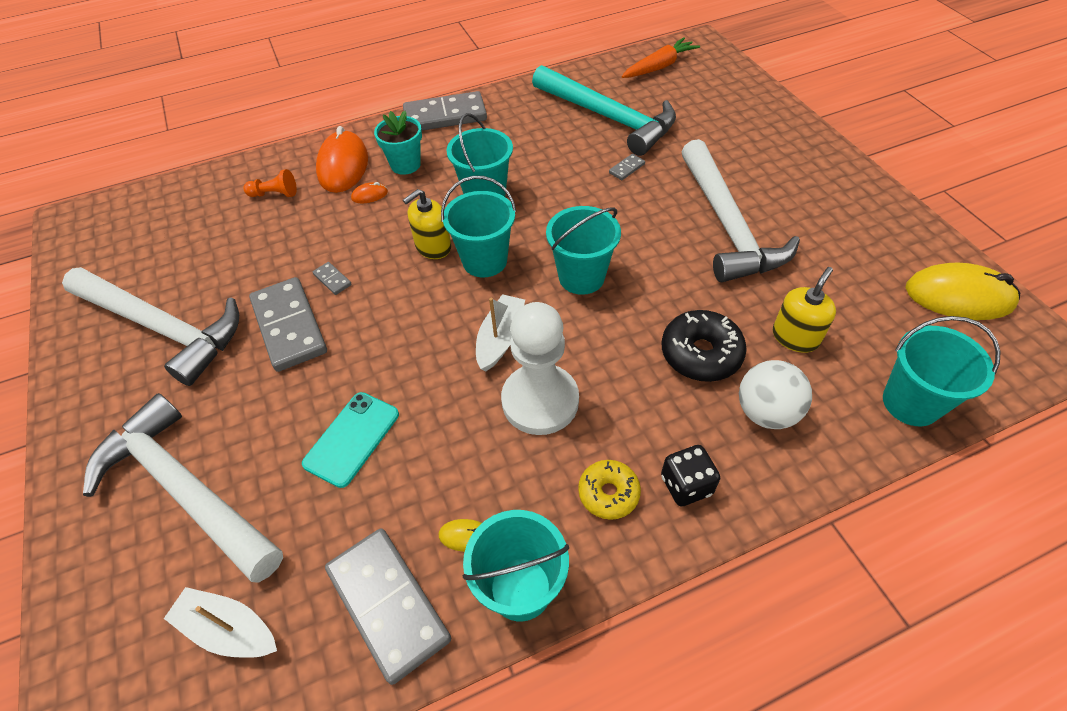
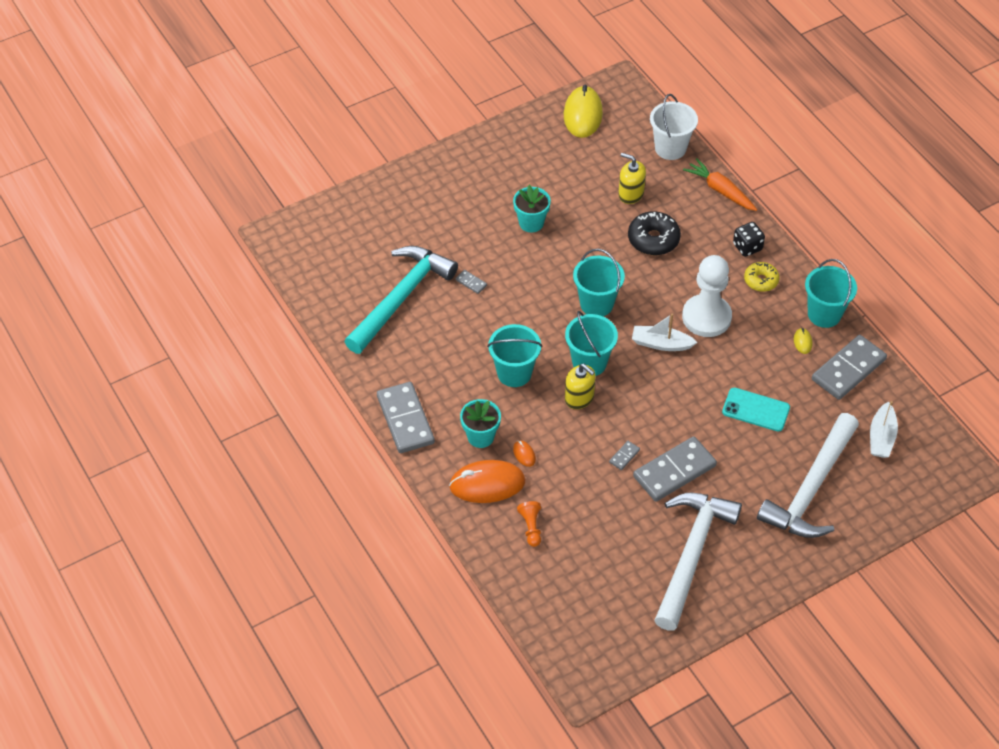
camera: 100 degrees left, 0 degrees up
(659, 66) = (317, 264): orange carrot -> orange carrot (720, 190)
(727, 225) = (531, 223): white hammer -> turquoise flower pot
(766, 412) = (691, 211): white ball -> none
(911, 403) = (670, 148): turquoise bucket -> white bucket

